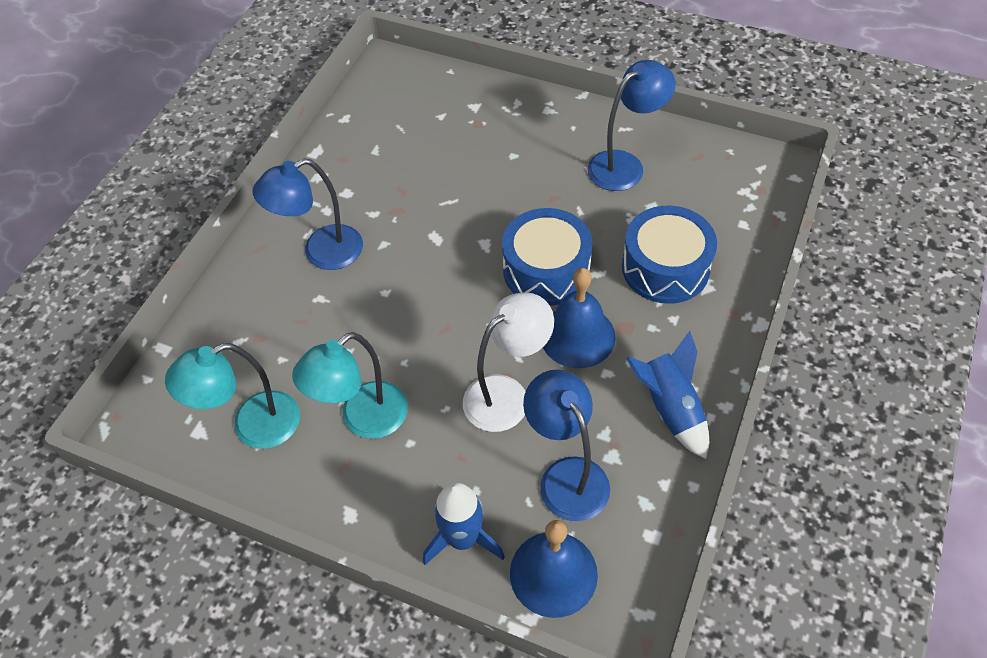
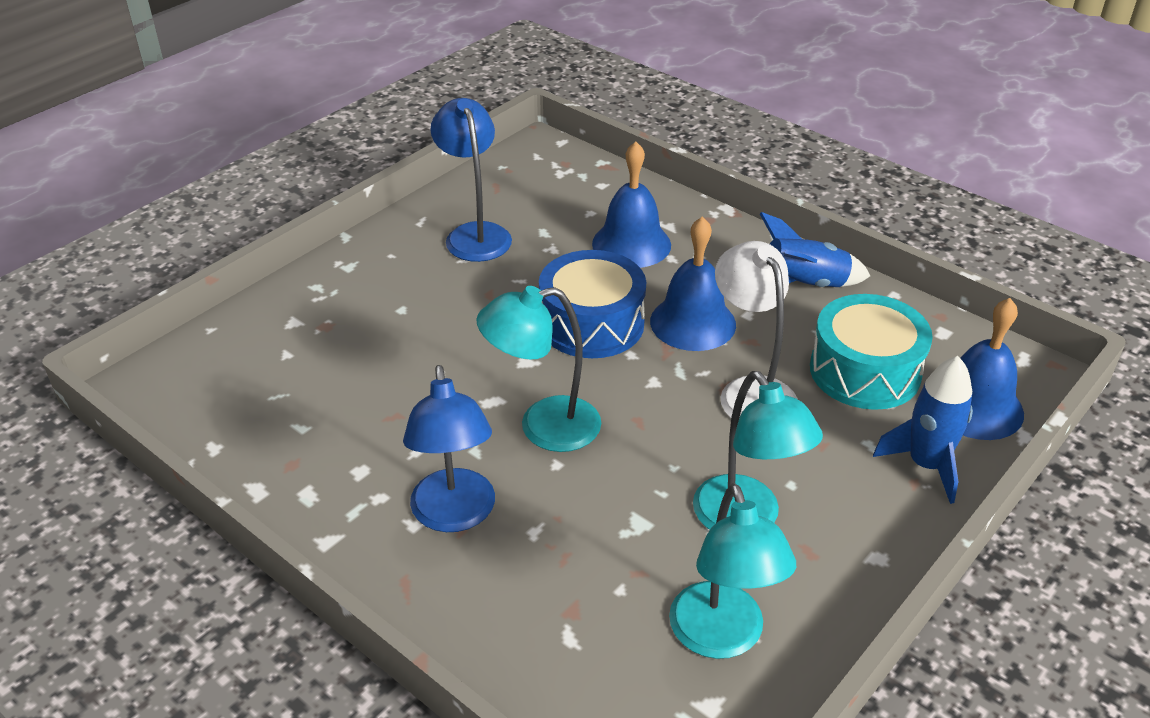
camera: 75 degrees left, 15 degrees down
(419, 274) = (543, 427): none -> turquoise lamp
(566, 476) = (865, 371): blue lamp -> turquoise drum
(665, 268) = (631, 244): blue drum -> blue bell

